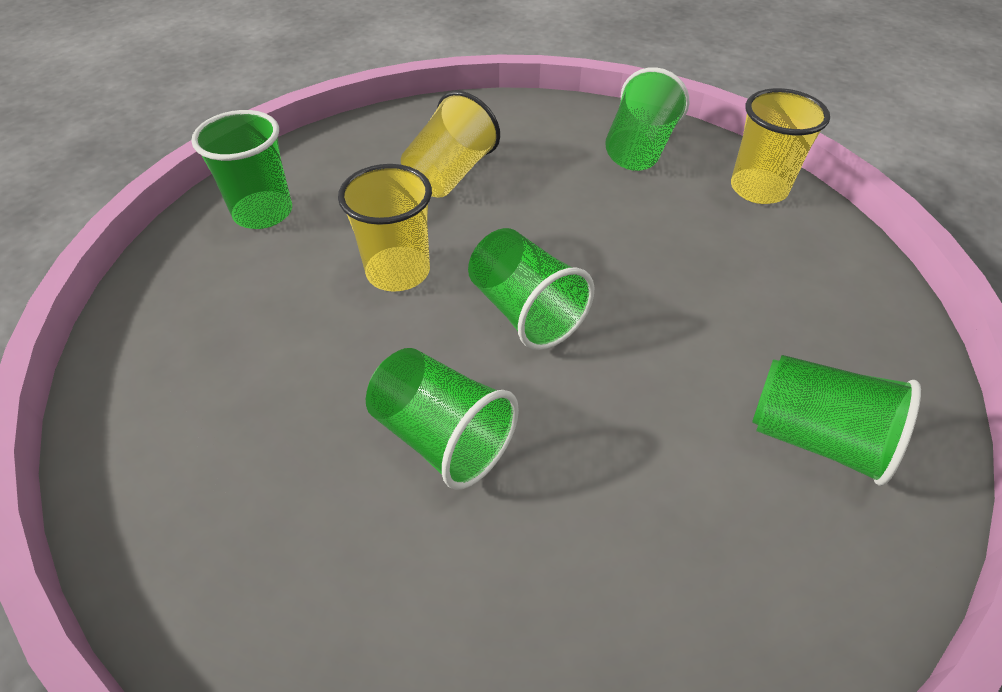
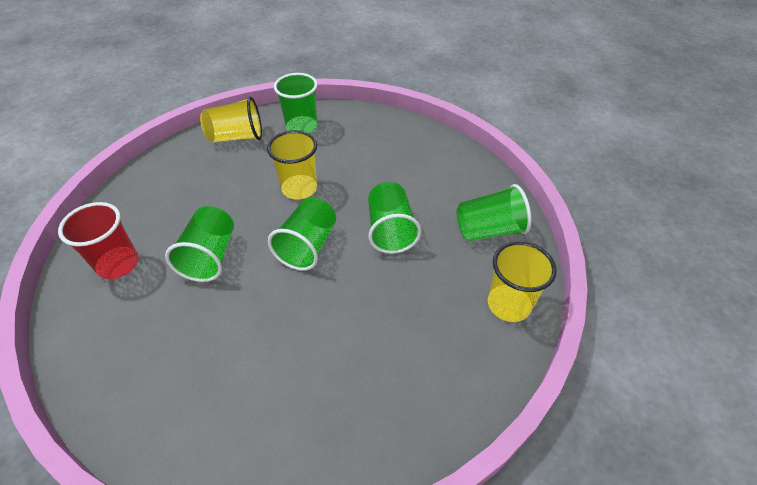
camera: 55 degrees right, 0 degrees up
(332, 592) = (118, 264): none -> red cup
(450, 174) = (386, 168): yellow cup -> yellow cup (236, 137)
(815, 438) = (302, 411): green cup -> green cup (390, 230)

